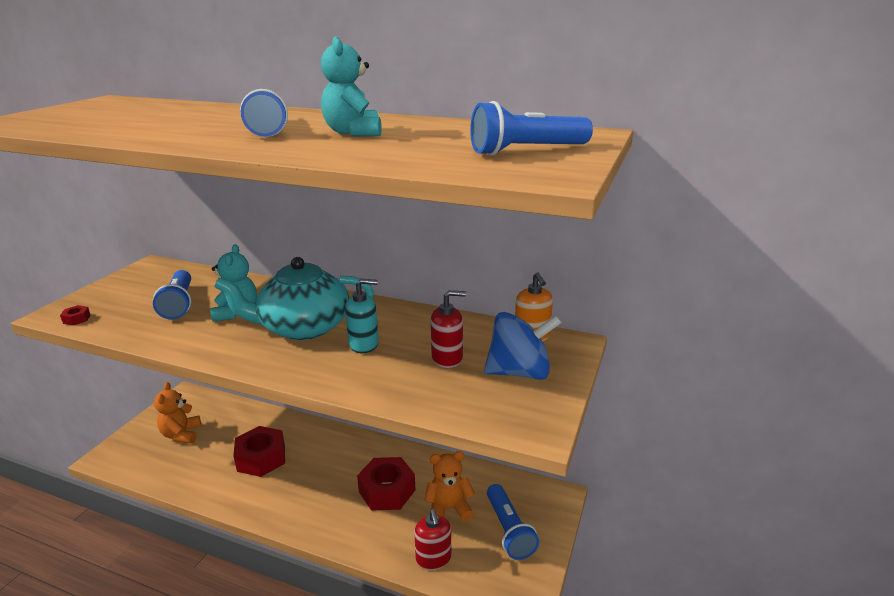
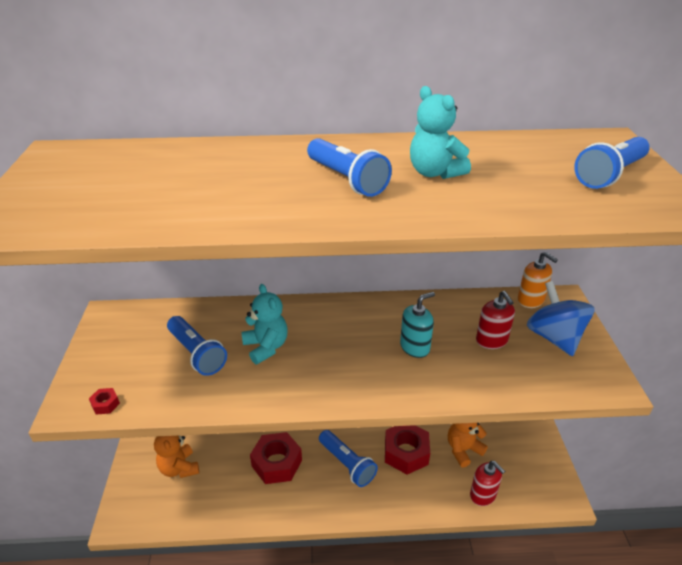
camera: 25 degrees left, 10 degrees up
(303, 327) = (345, 345): turquoise teapot -> none
(447, 358) = (491, 340): red soap dispenser -> red soap dispenser turned 105 degrees clockwise
(509, 530) = (517, 450): blue flashlight -> blue flashlight (347, 464)
(520, 372) = (554, 337): blue spinning top -> blue spinning top turned 75 degrees counterclockwise

